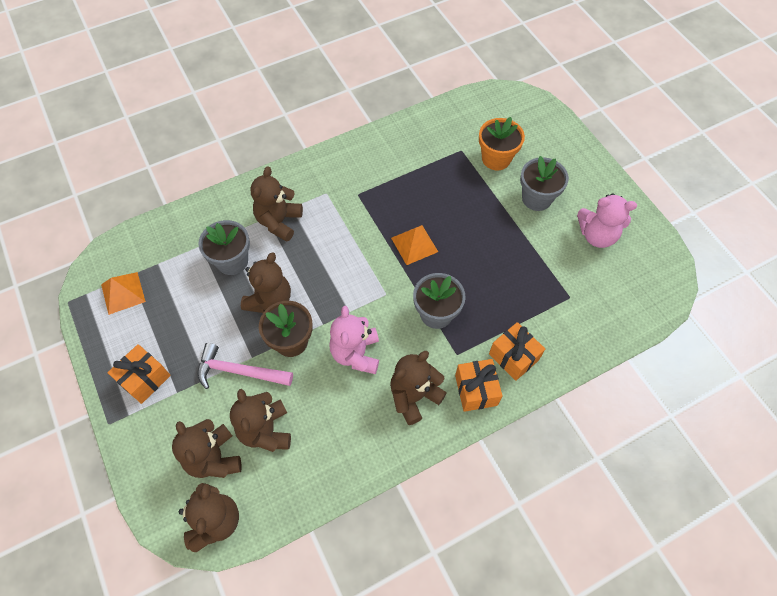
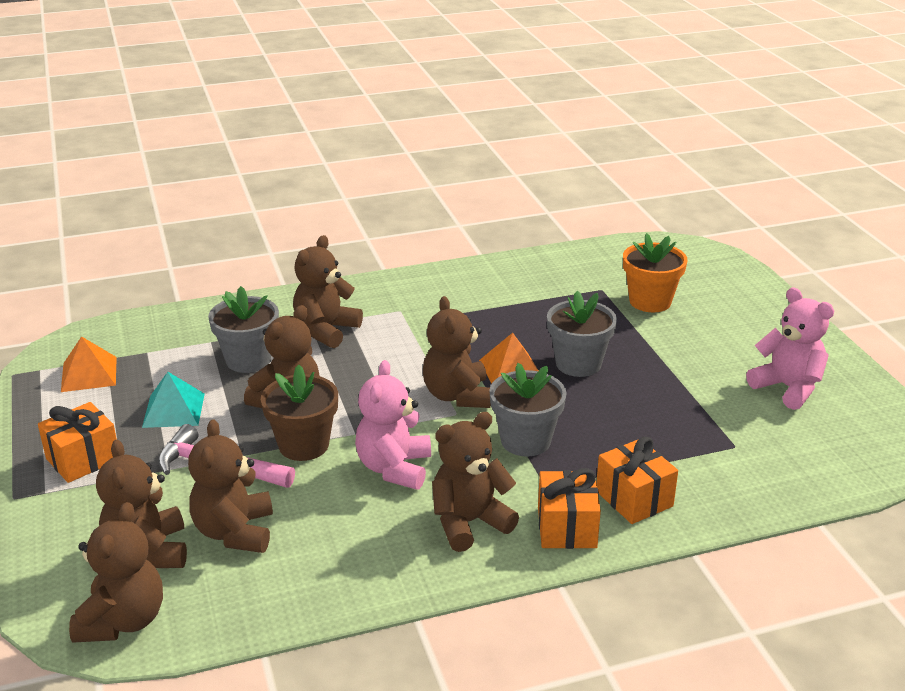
camera: 10 degrees right, 30 degrees down
(193, 320) = (173, 410): none -> turquoise pyramid
(383, 276) = (457, 396): none -> brown teddy bear
(536, 198) = (702, 343): grey flower pot -> grey flower pot (578, 364)
(597, 235) = (788, 388): pink teddy bear -> pink teddy bear turned 150 degrees counterclockwise

